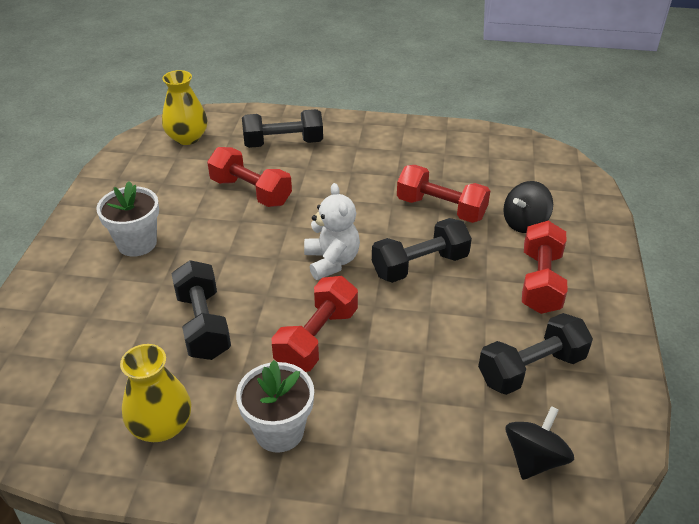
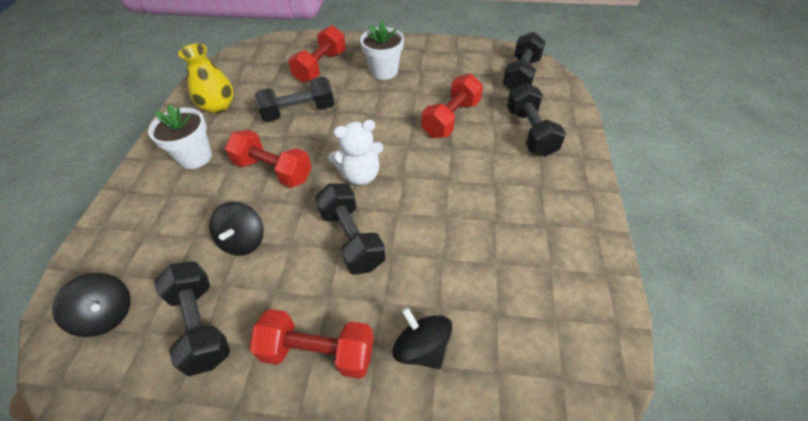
camera: 90 degrees right, 10 degrees up
(187, 138) = (521, 75): yellow vase -> black dumbbell
(426, 351) = (243, 240): none -> black spinning top
(441, 208) = (441, 260): red dumbbell -> red dumbbell (321, 67)

